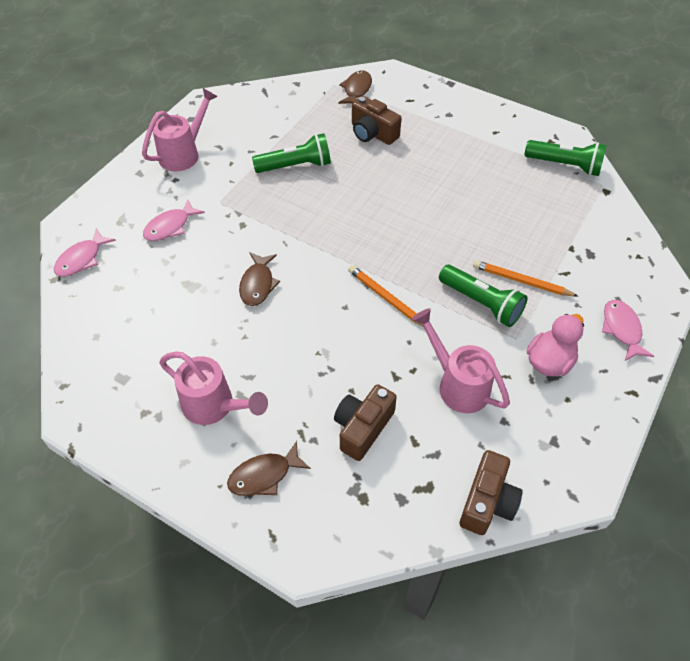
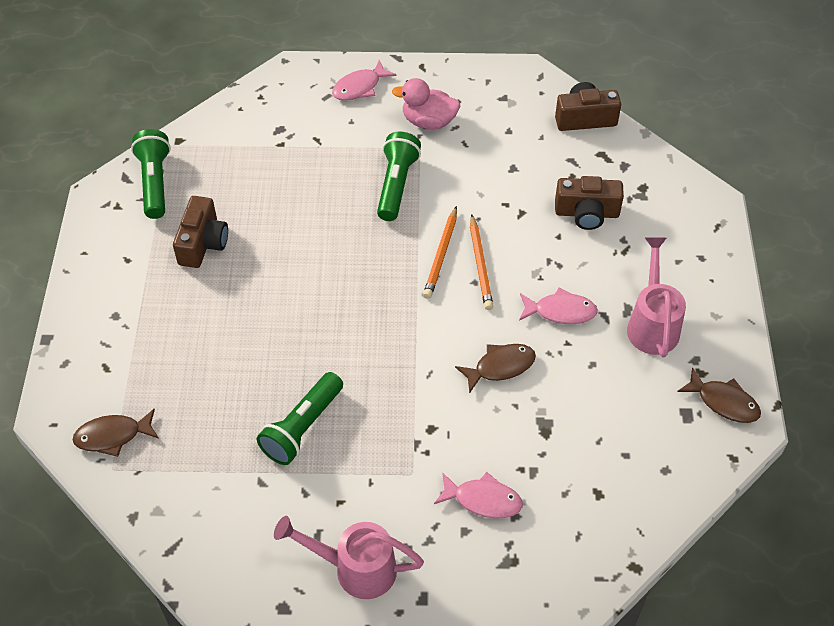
camera: 120 degrees left, 0 degrees up
(82, 259) = (591, 560): pink fish -> pink fish (560, 311)
(264, 475) = (679, 256): brown fish -> brown fish (723, 402)
(296, 166) = (302, 428): green flashlight -> green flashlight turned 105 degrees counterclockwise
(372, 133) = (195, 377): brown camera -> brown camera (203, 243)
(458, 384) = (497, 170): pink watering can -> none
(521, 281) = (348, 166): orange pencil -> orange pencil (480, 265)

